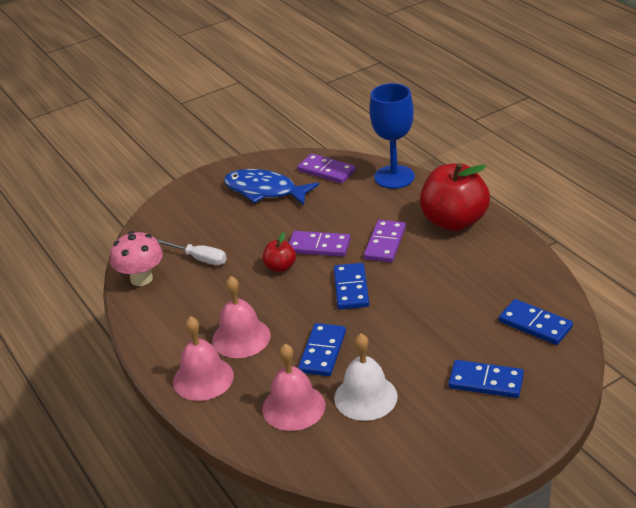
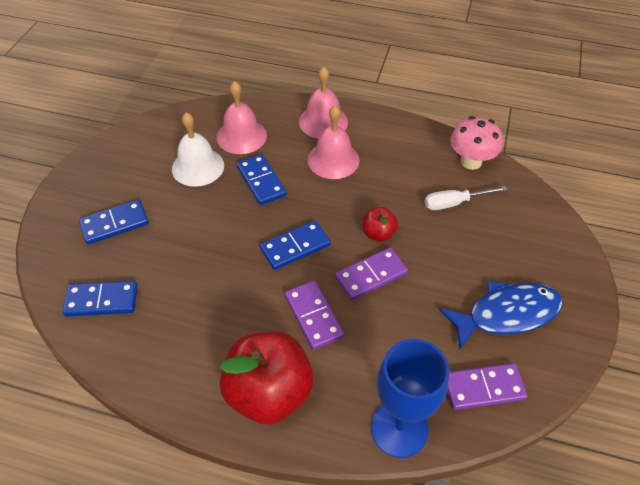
camera: 135 degrees right, 15 degrees up
(351, 288) = (295, 247): blue domino -> blue domino turned 75 degrees counterclockwise

